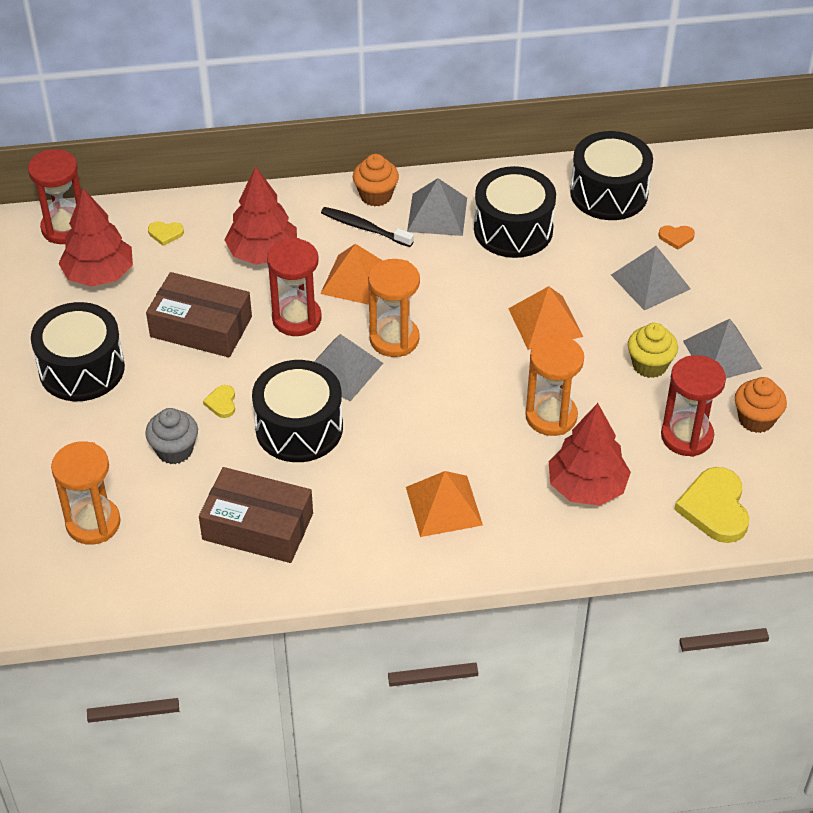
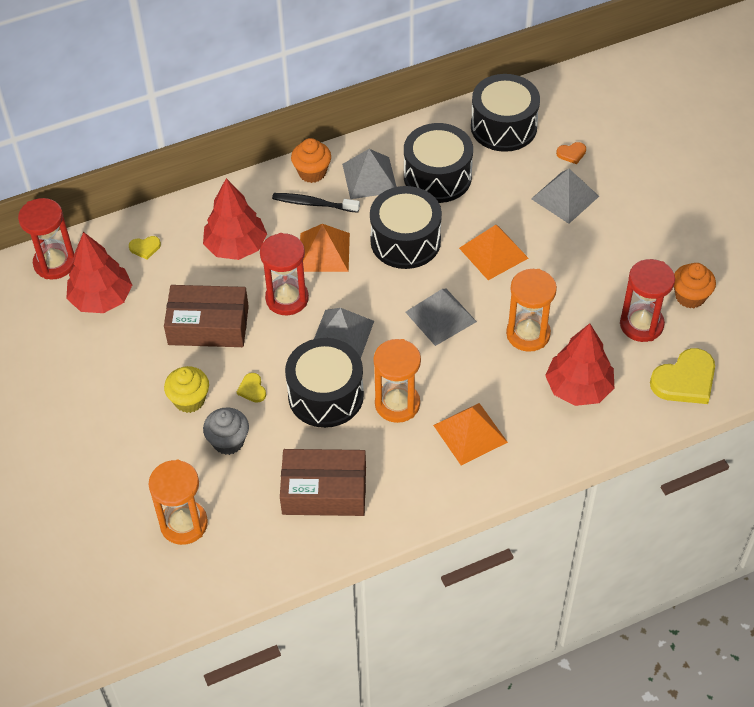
camera: 15 degrees left, 5 degrees up
(82, 369) = (120, 388): black drum -> black drum (405, 241)
(394, 339) = (375, 297): orange hourglass -> orange hourglass (397, 404)
(649, 365) = (590, 270): yellow cupcake -> yellow cupcake (189, 400)
(715, 508) = (685, 380): yellow heart -> yellow heart turned 105 degrees counterclockwise
(722, 354) = (644, 247): grey pyramid -> grey pyramid (441, 316)

